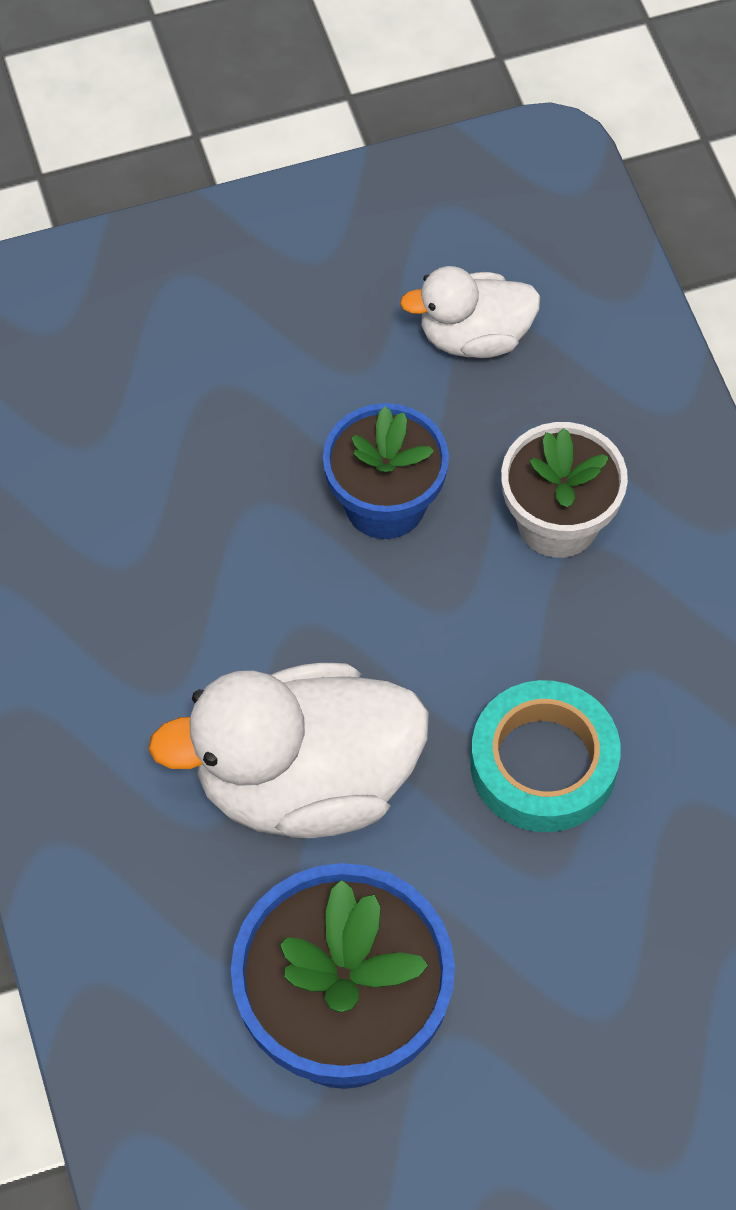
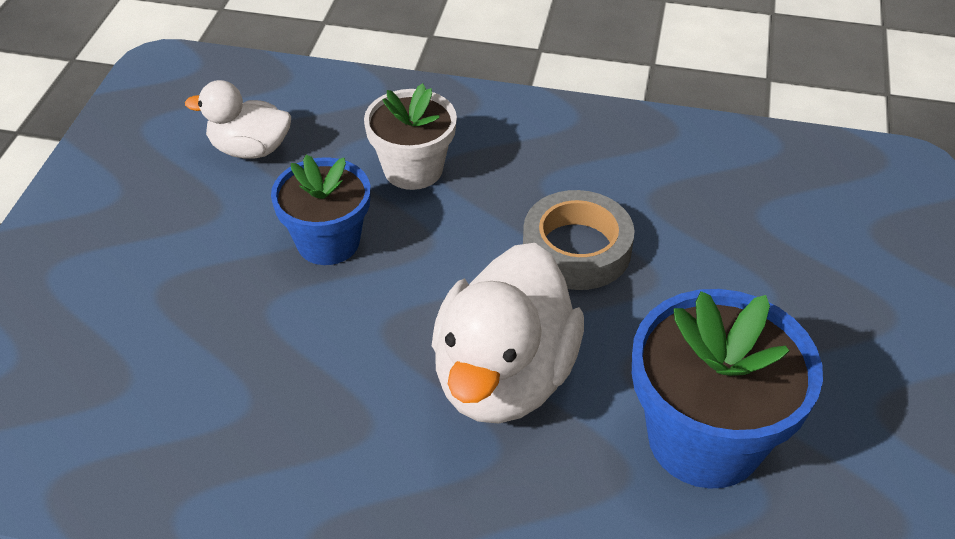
camera: 60 degrees left, 15 degrees down
(474, 336) = (250, 149): white duck -> white duck turned 75 degrees clockwise
(543, 764) = (576, 249): turquoise tape -> grey tape

